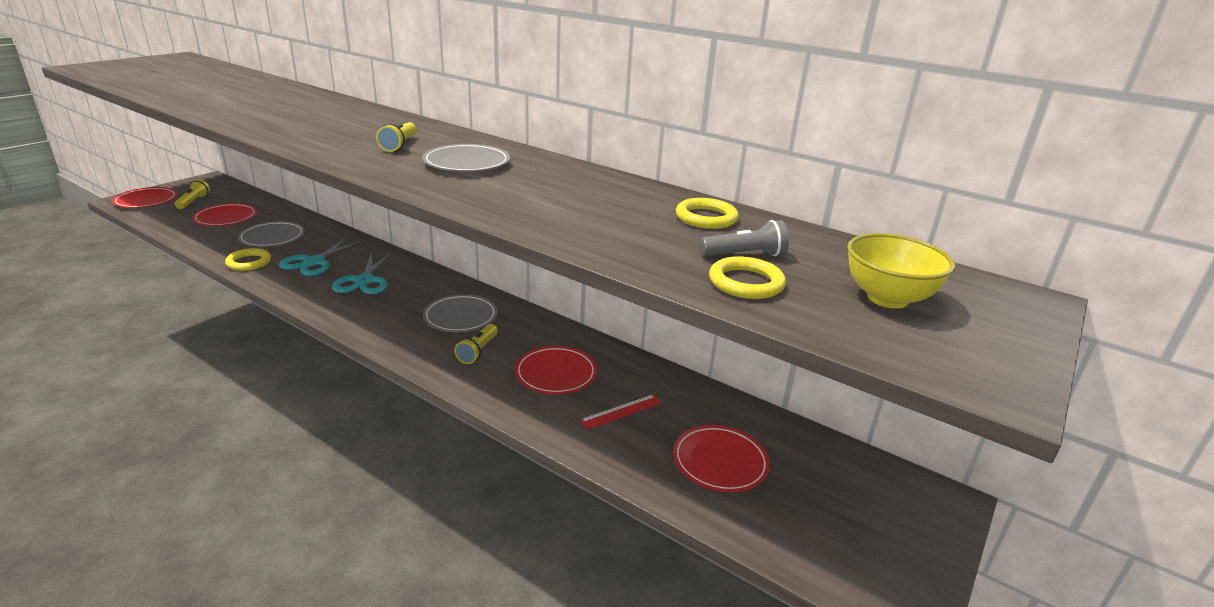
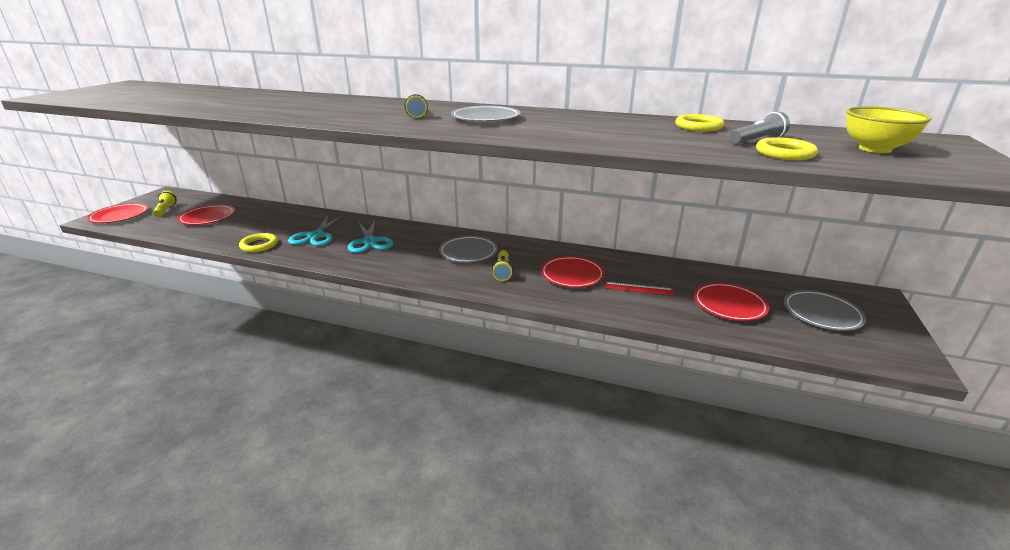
camera: 15 degrees left, 0 degrees up
(272, 237) = (263, 225): grey plate -> grey plate (822, 313)
(621, 411) = (638, 289): red ruler -> red ruler turned 60 degrees clockwise

